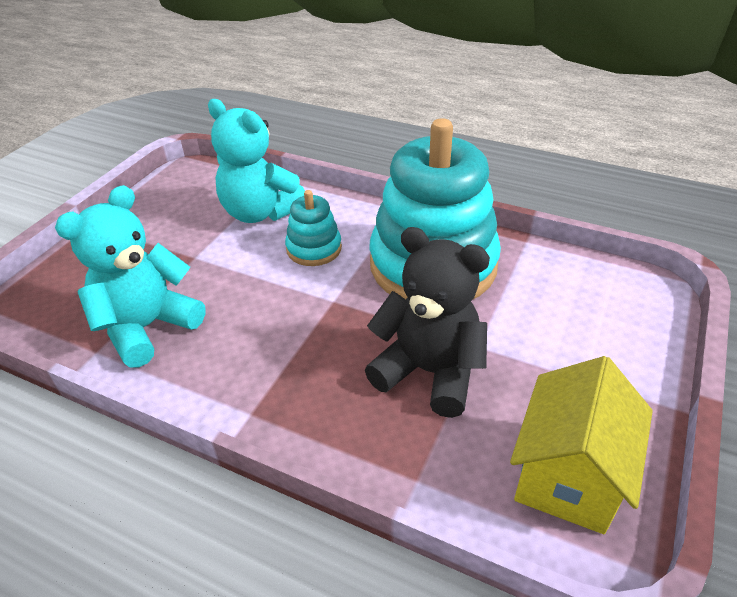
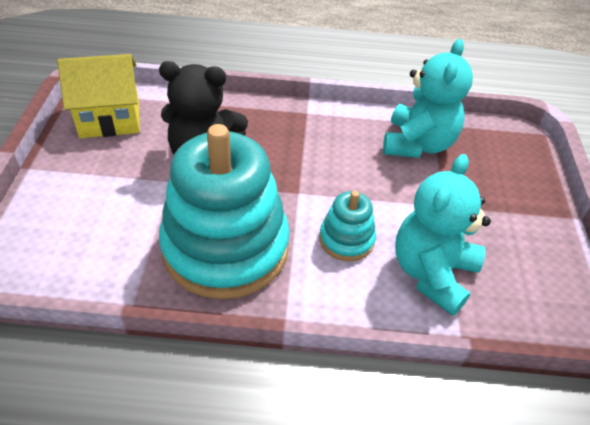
camera: 155 degrees right, 5 degrees up
(260, 212) = (432, 273): turquoise teddy bear -> turquoise teddy bear turned 75 degrees counterclockwise
(568, 475) = (110, 119): yellow house -> yellow house turned 75 degrees clockwise

